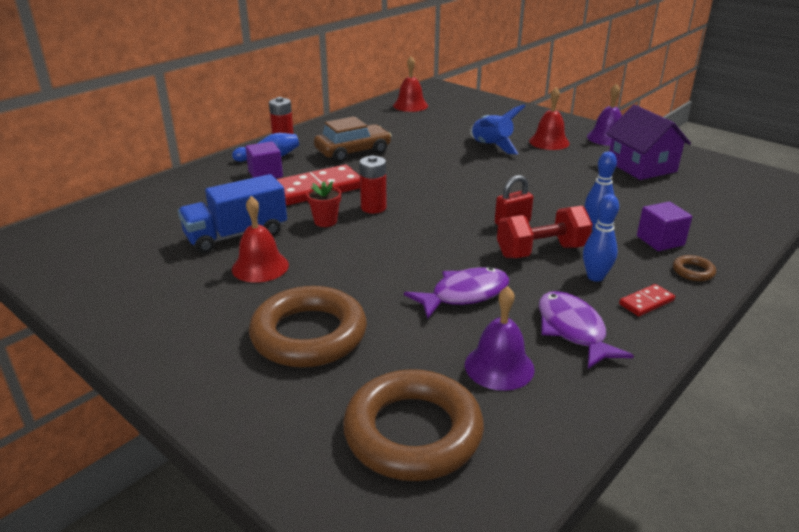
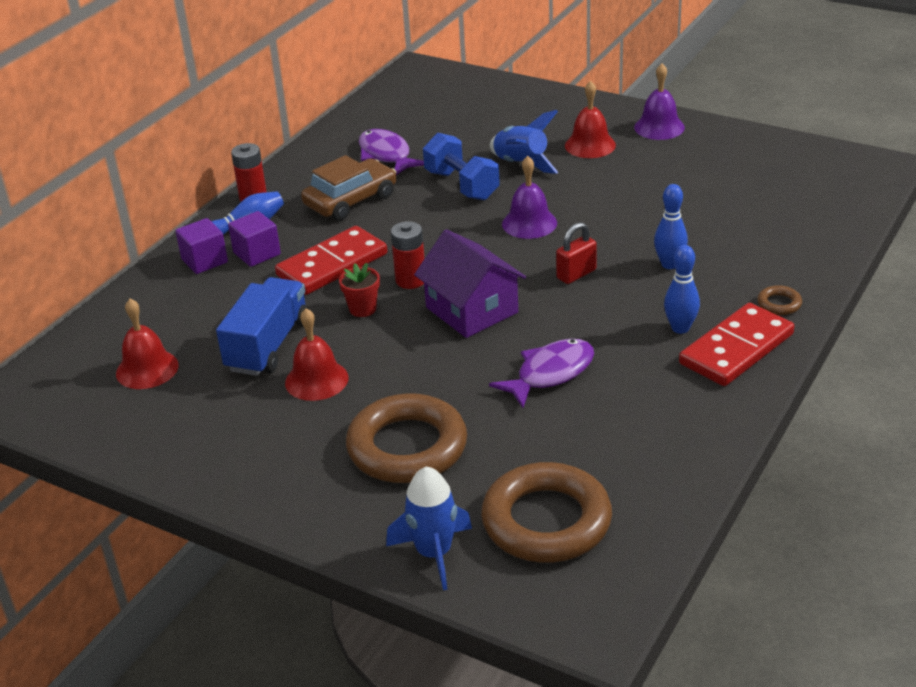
camera: 10 degrees left, 5 degrees up
(236, 235) = (268, 345): blue truck -> blue truck turned 150 degrees clockwise
(285, 443) = (434, 553): none -> blue rocket
(410, 105) = (394, 109): red bell -> red bell (147, 369)
(440, 153) = (462, 185): none -> blue dumbbell
(499, 366) = (607, 444): purple bell -> purple bell (529, 223)
(541, 251) = (617, 306): red dumbbell -> none
(573, 330) = (669, 393): purple fish -> purple fish (386, 155)
(641, 166) = (707, 167): purple house -> purple house (472, 310)
(646, 302) = (736, 349): red domino -> red domino, size x2.11
(660, 241) = (741, 270): purple cube -> purple cube (204, 261)

